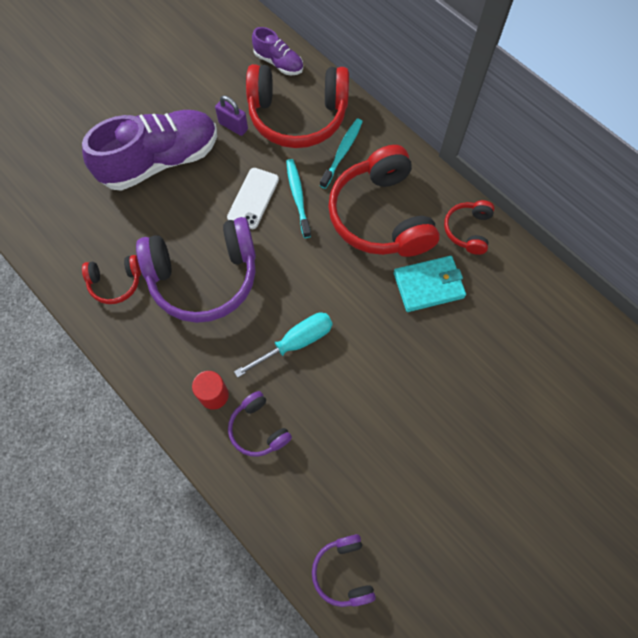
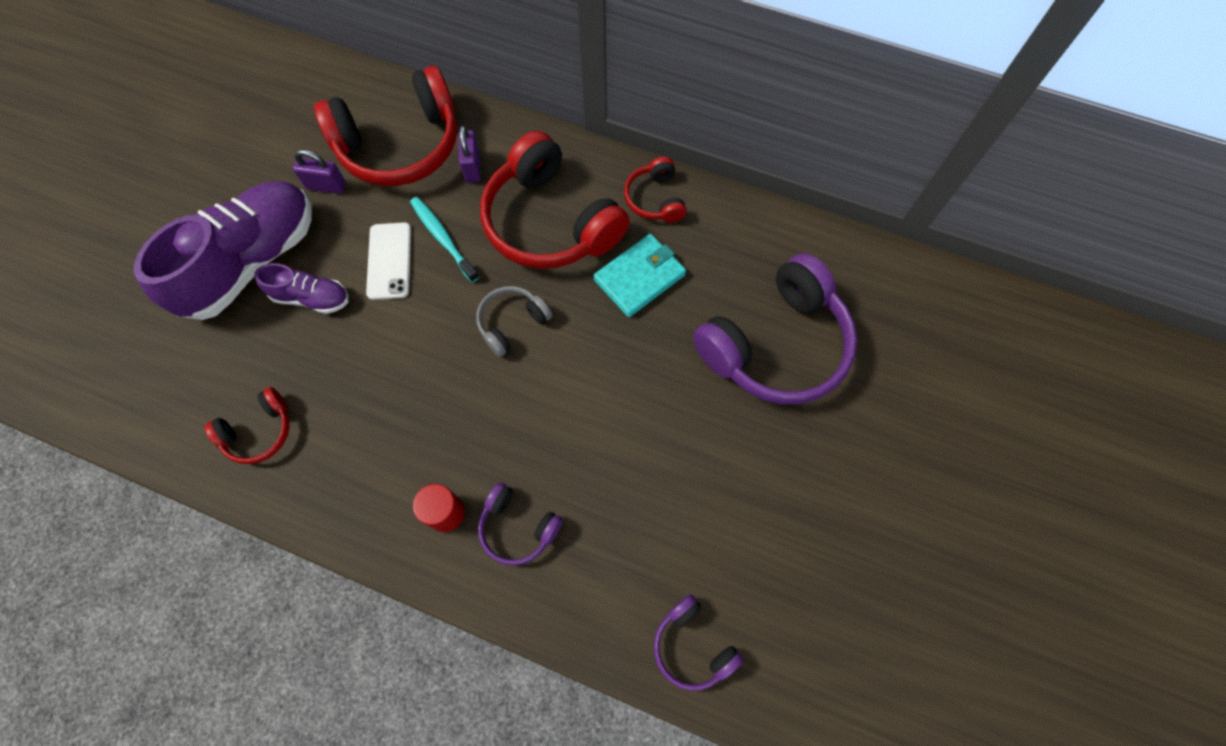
camera: 25 degrees left, 0 degrees up
(204, 277) = (370, 378): purple headphones -> purple headphones (776, 345)
(278, 63) = (349, 93): purple shoe -> purple shoe (311, 298)
(296, 342) = (517, 407): turquoise screwdriver -> none
(319, 280) = (512, 323): none -> grey headphones
(342, 152) = (472, 167): turquoise toothbrush -> purple padlock

